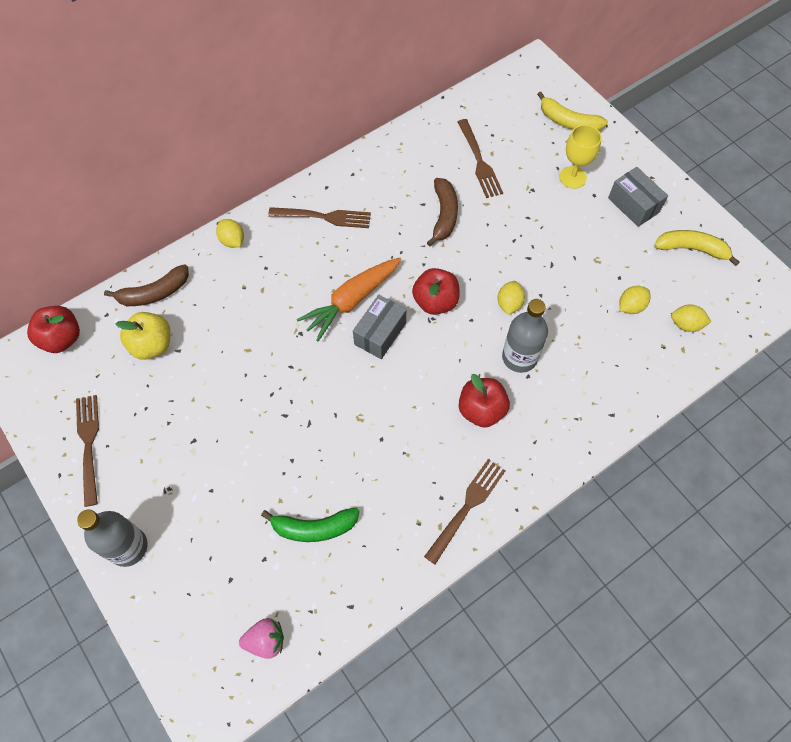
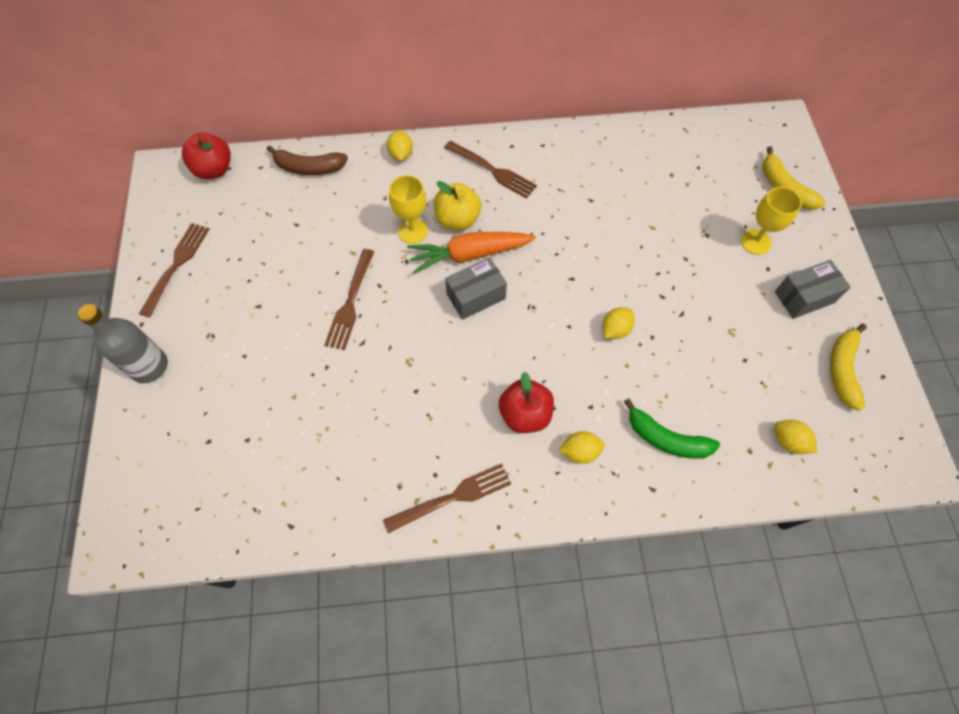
camera: 30 degrees right, 0 degrees up
(152, 345) = (279, 209): yellow apple -> yellow apple (457, 220)
(265, 640) = (201, 512): pink strawberry -> none
(289, 304) = (412, 231): none -> yellow goblet
(314, 527) = (306, 437): green banana -> green banana (666, 439)
(435, 301) = (545, 293): red apple -> none
(444, 215) = (604, 219): brown banana -> none
(479, 162) = (669, 186): brown fork -> brown fork (350, 303)
(519, 357) = (593, 385): grey bottle -> none
(631, 306) = (739, 394): yellow lemon -> yellow lemon (580, 452)
(633, 205) = (804, 297): grey box -> grey box turned 75 degrees clockwise
(691, 249) = (842, 370): yellow banana -> yellow banana turned 120 degrees counterclockwise

